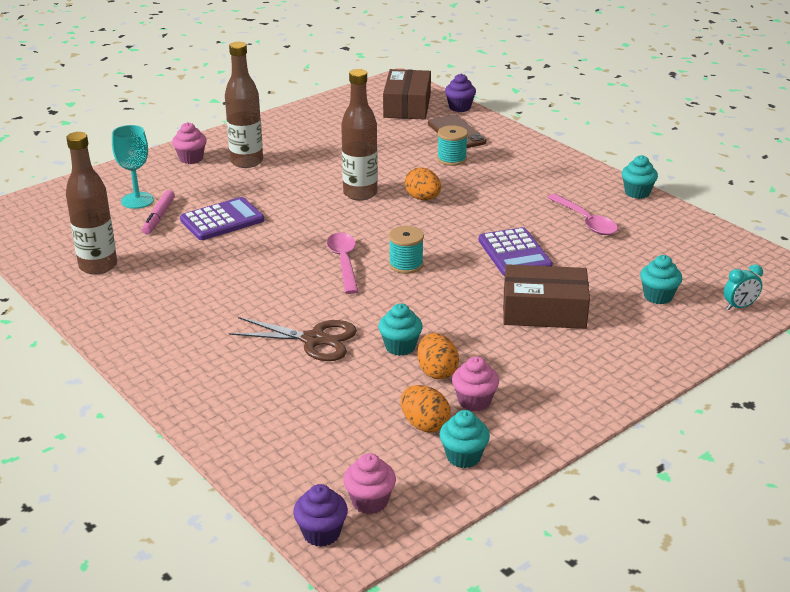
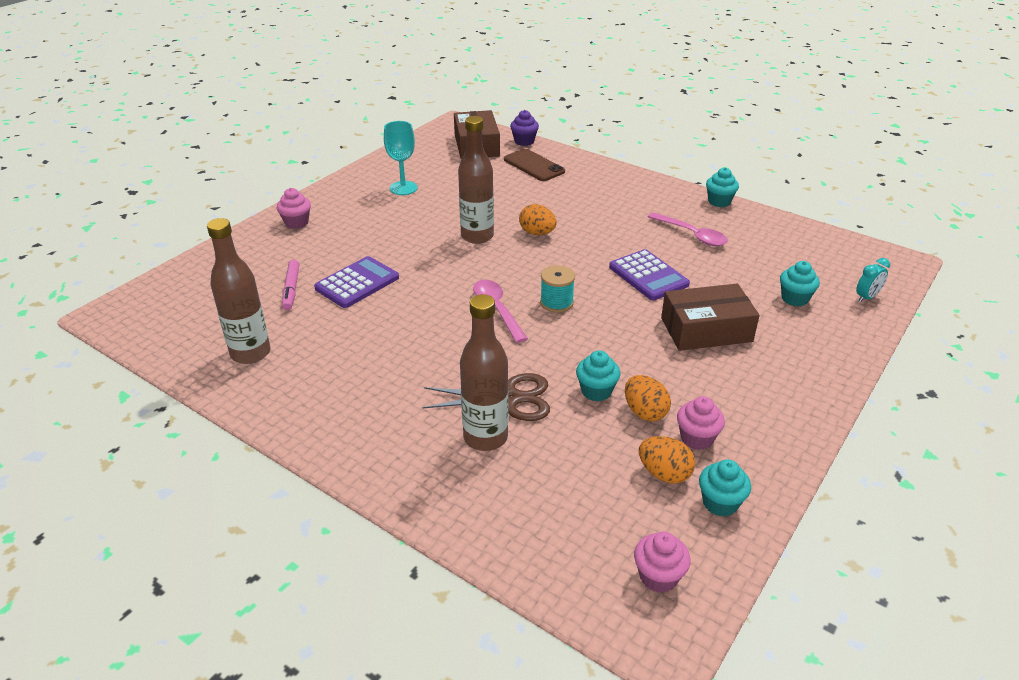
camera: 15 degrees left, 5 degrees up
(137, 200) = (261, 274): turquoise goblet -> turquoise goblet (403, 188)
(247, 162) = (353, 219): brown bottle -> brown bottle (485, 437)
(321, 533) = (630, 628): purple cupcake -> none
(451, 159) = (543, 191): turquoise spool -> none

